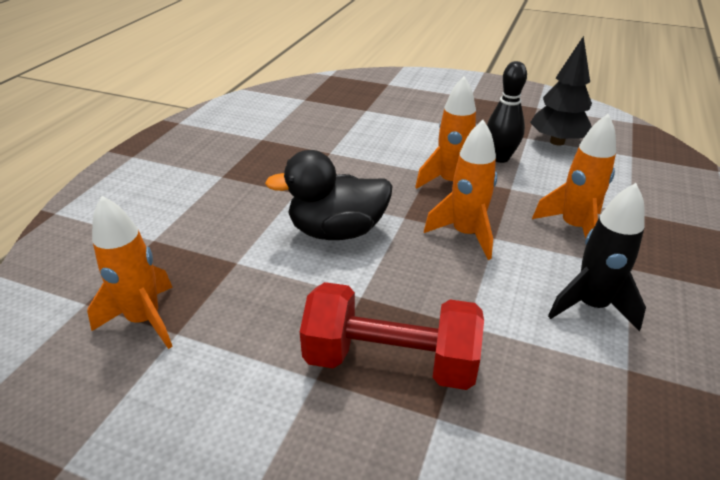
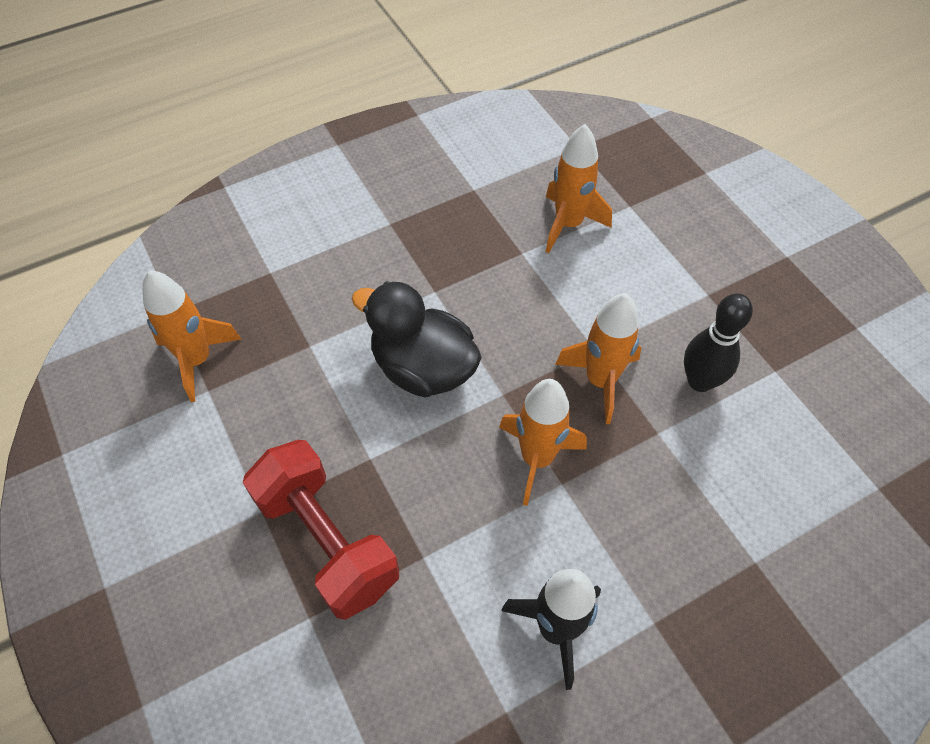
camera: 40 degrees right, 20 degrees up
(557, 142) = (805, 402): black tree -> none
(573, 227) = (659, 533): orange rocket -> orange rocket (568, 224)

